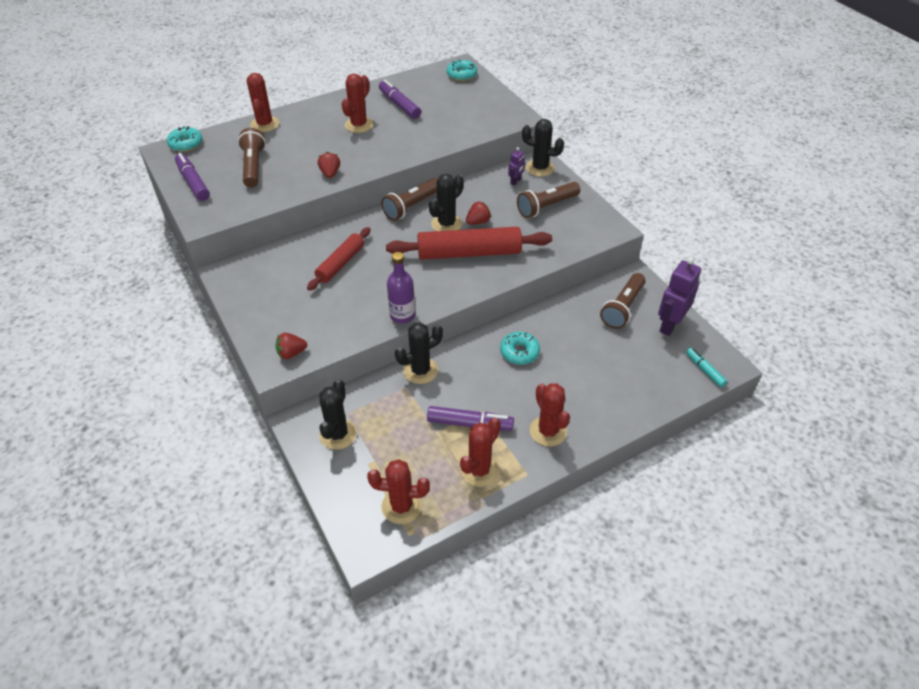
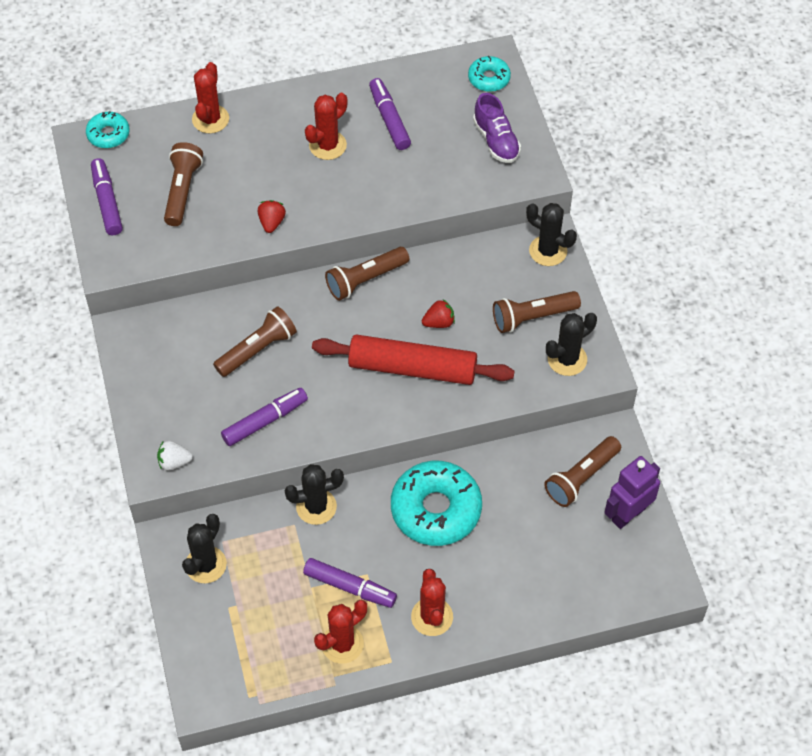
camera: 15 degrees right, 10 degrees up
(291, 353) = (174, 462): red strawberry -> white strawberry
(341, 263) = (257, 349): red rolling pin -> brown flashlight
(362, 309) = (265, 421): none -> purple marker
(401, 506) = (250, 664): red cactus -> none
(402, 315) = (308, 440): purple bottle -> none
(446, 224) = (399, 317): black cactus -> black cactus (567, 359)
(481, 104) = (496, 140): none -> purple shoe
(515, 181) = (508, 267): purple robot -> none
(519, 352) = (436, 509): turquoise donut -> turquoise donut, size x1.94
(704, 370) = (641, 584): turquoise marker -> none

